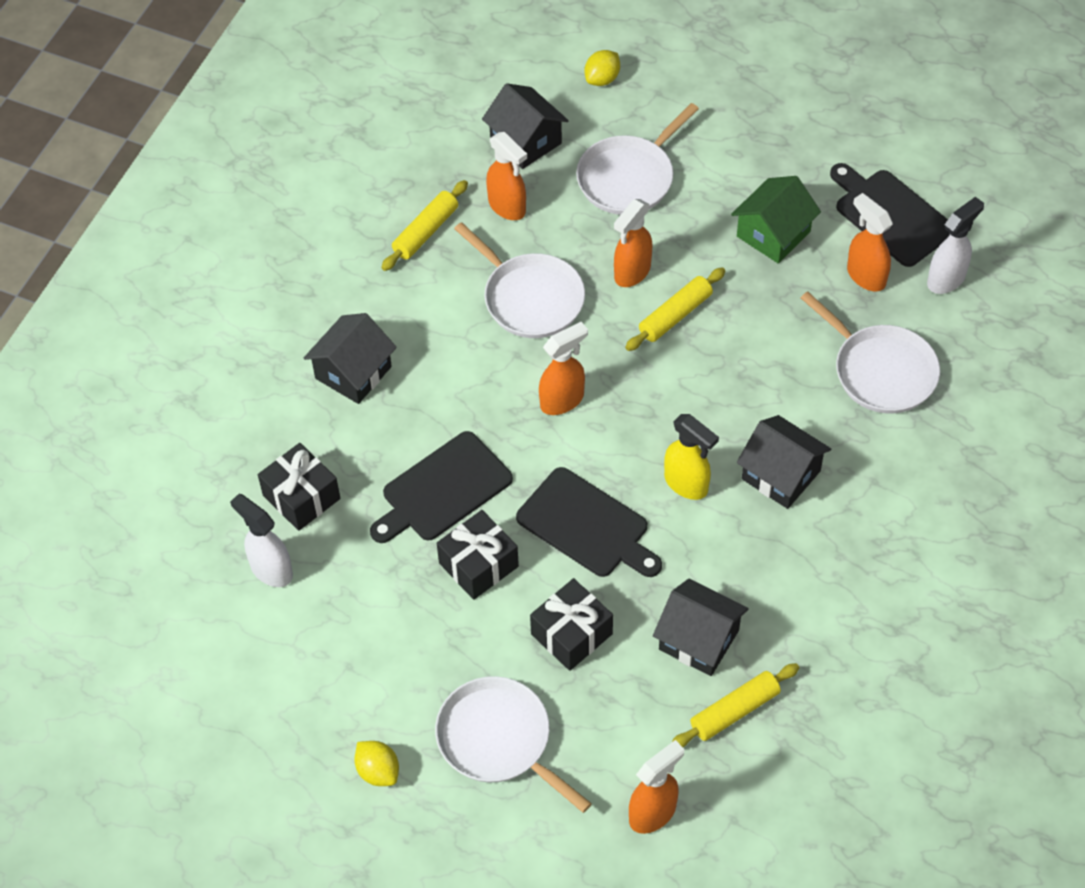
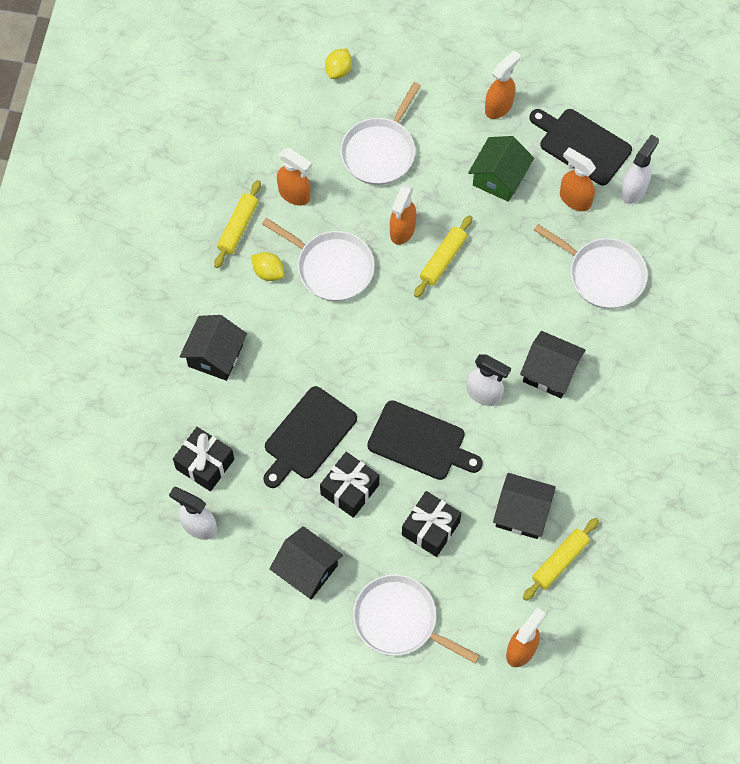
camera: 15 degrees left, 10 degrees up
(378, 771) = (320, 663): yellow lemon -> yellow lemon (268, 272)
(526, 141) = (294, 136): black house -> black house (307, 570)
(562, 400) = (377, 346): orange spray bottle -> orange spray bottle (499, 106)
(686, 484) = (484, 394): yellow spray bottle -> white spray bottle

